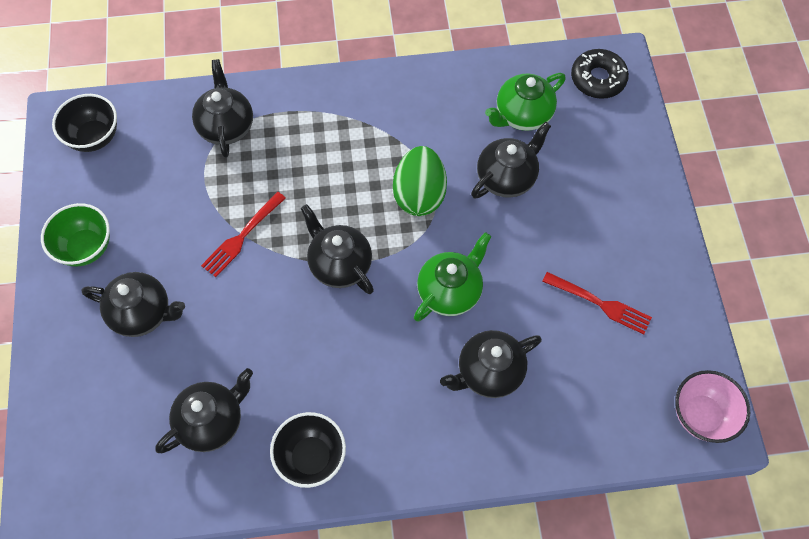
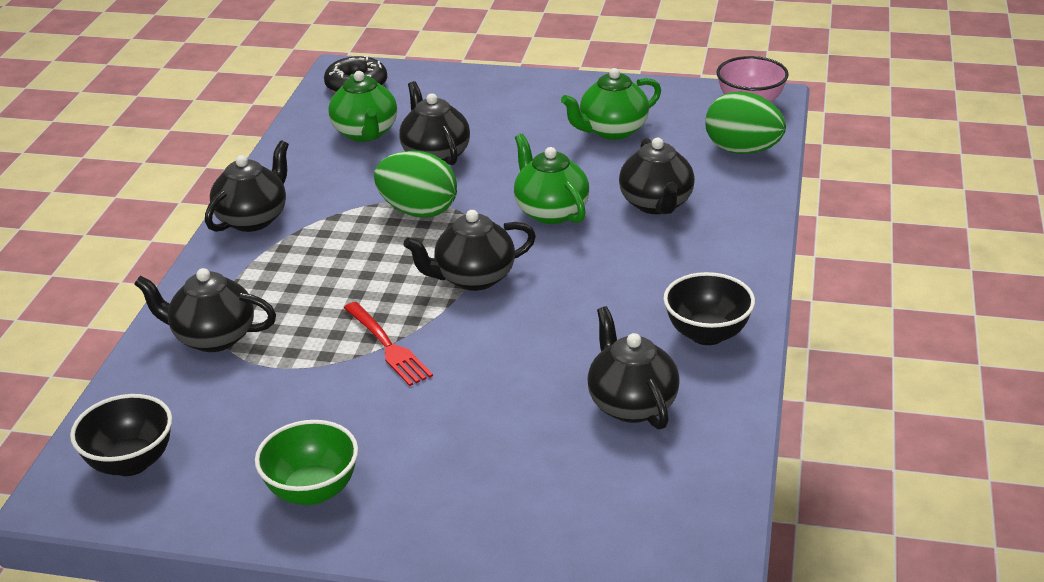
camera: 70 degrees left, 30 degrees down
(142, 313) = (449, 446): black teapot -> black teapot (253, 219)
(600, 303) = (612, 131): red fork -> green teapot
(607, 426) = (742, 150): none -> green egg

